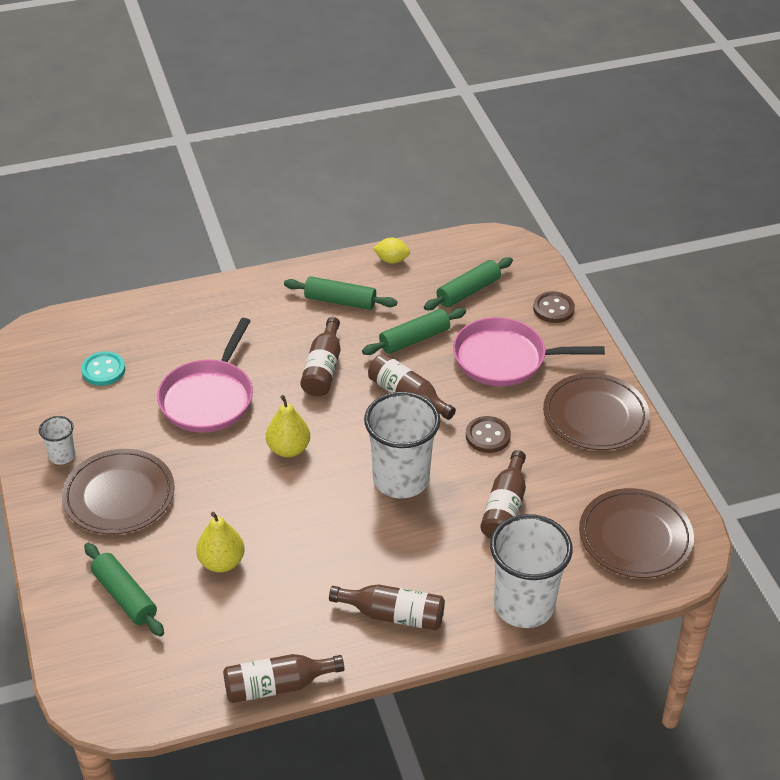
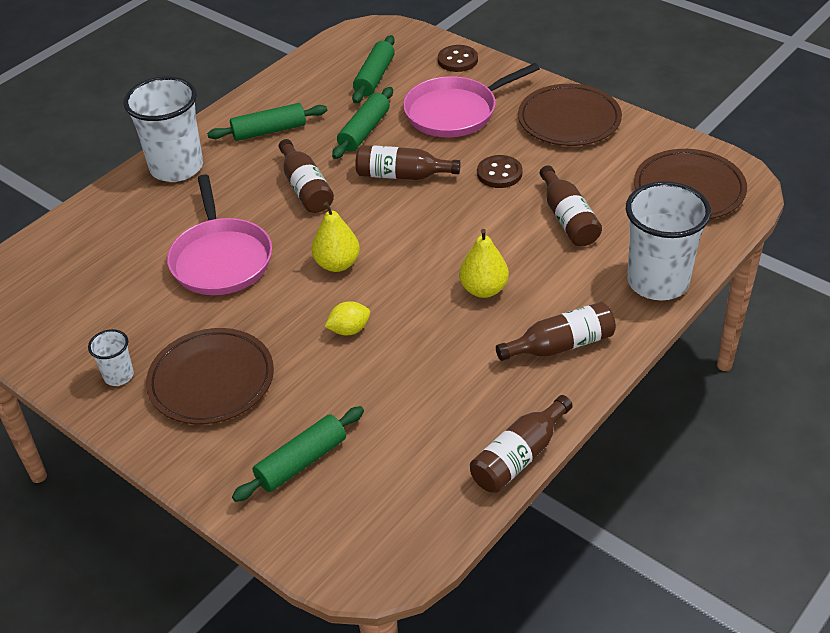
camera: 30 degrees left, 0 degrees up
(103, 370) = (92, 284): turquoise button -> none
(124, 596) = (301, 462): green rolling pin -> green rolling pin turned 60 degrees counterclockwise
(221, 562) = (367, 384): yellow pear -> yellow pear (483, 289)
(391, 260) = (284, 82): yellow lemon -> yellow lemon (349, 330)
(401, 479) = (460, 239): white cup -> white cup (176, 167)

